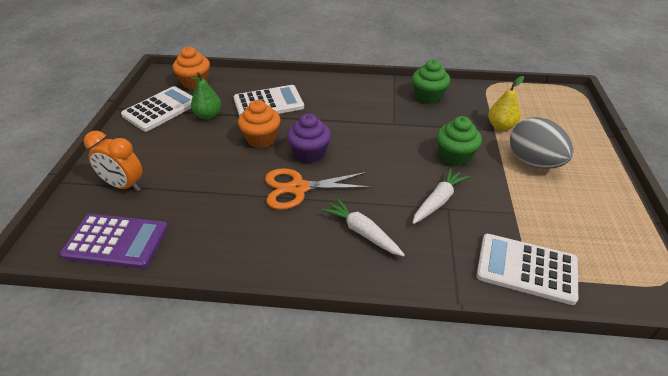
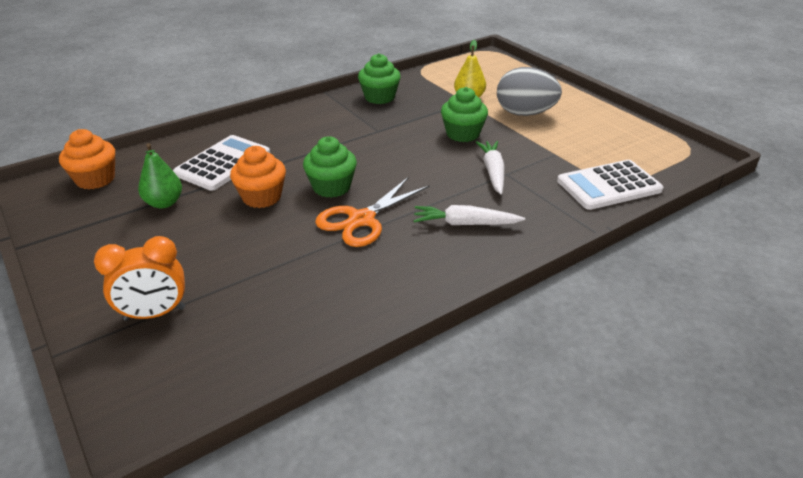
camera: 40 degrees left, 5 degrees down
(116, 241) = (227, 365): purple calculator -> none
(161, 109) = (88, 223): white calculator -> none
(310, 153) = (331, 187): purple cupcake -> green cupcake

